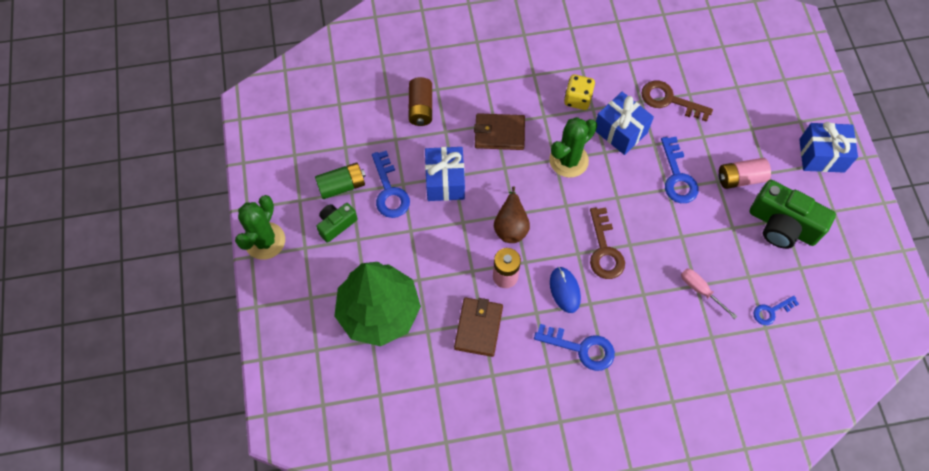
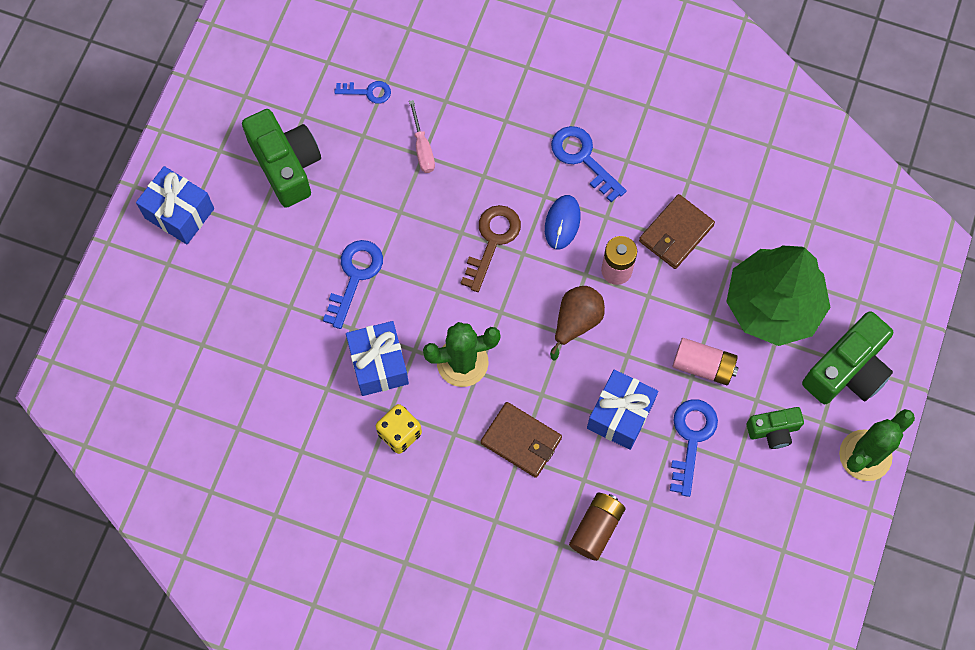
camera: 150 degrees left, 5 degrees up
(302, 293) = (847, 370): none -> green camera
(342, 186) = (744, 476): green battery -> none
(669, 100) = (294, 371): brown key -> none
(740, 178) = (288, 237): pink battery -> pink battery (703, 366)

